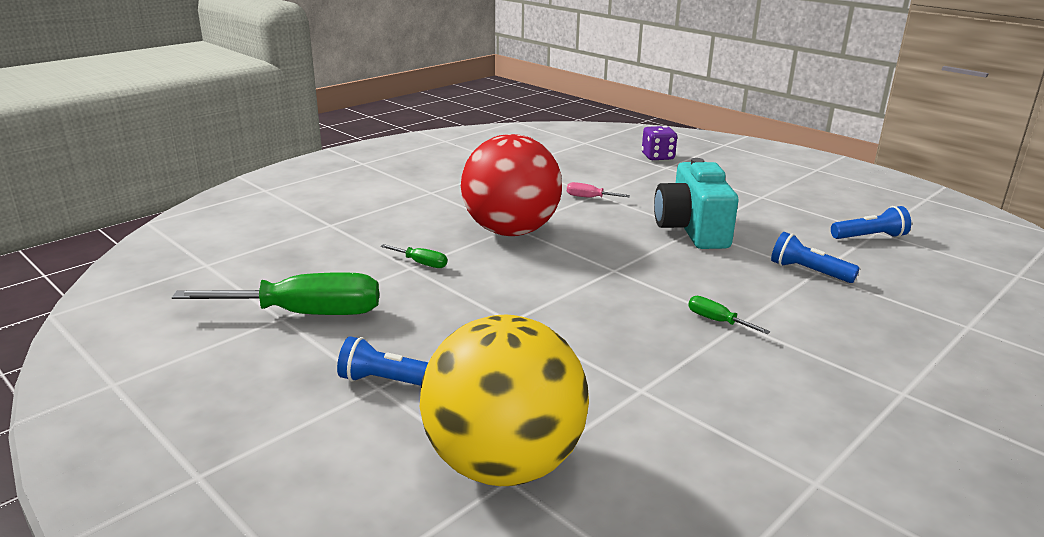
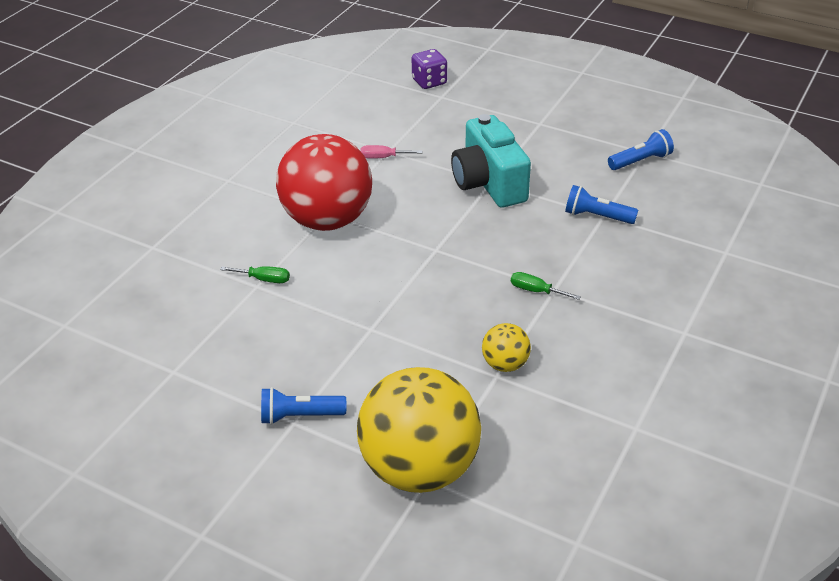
camera: 15 degrees left, 15 degrees up
(306, 314) = (192, 362): green screwdriver -> none
(656, 380) = (505, 364): none -> yellow ball

